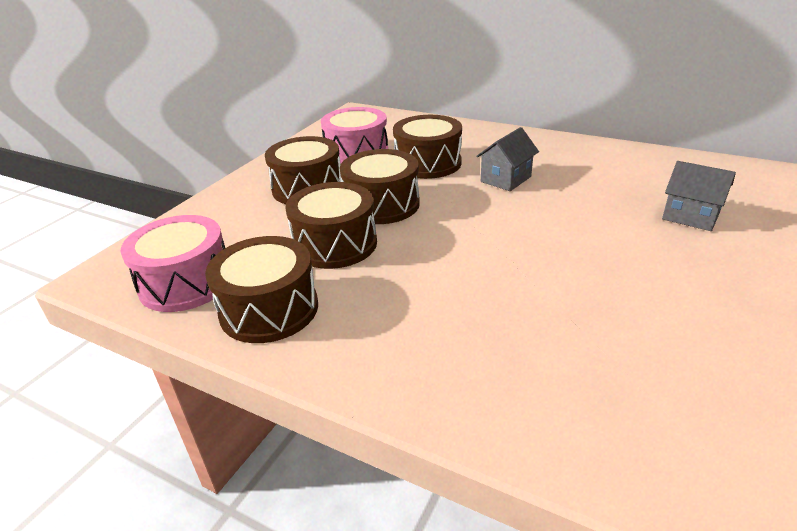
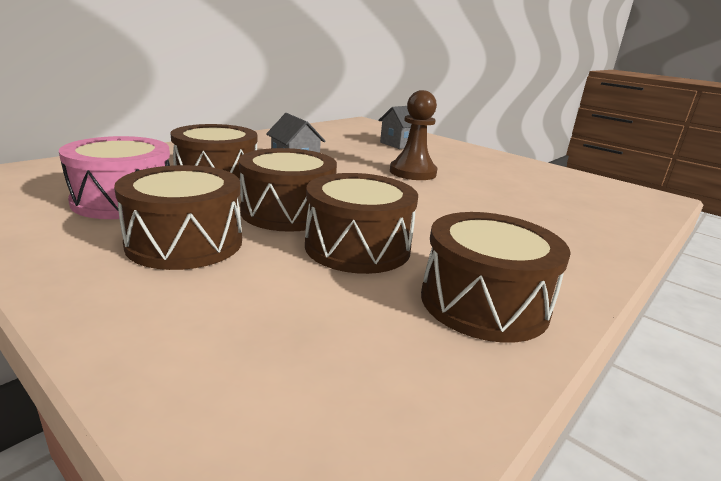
camera: 80 degrees left, 10 degrees down
(186, 282) = (398, 372): pink drum -> none
(565, 242) = (412, 172): none -> brown pawn

